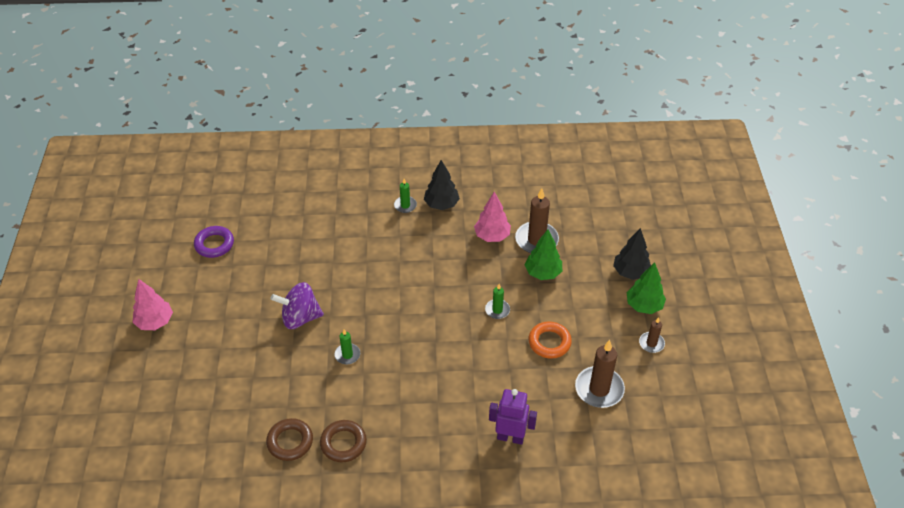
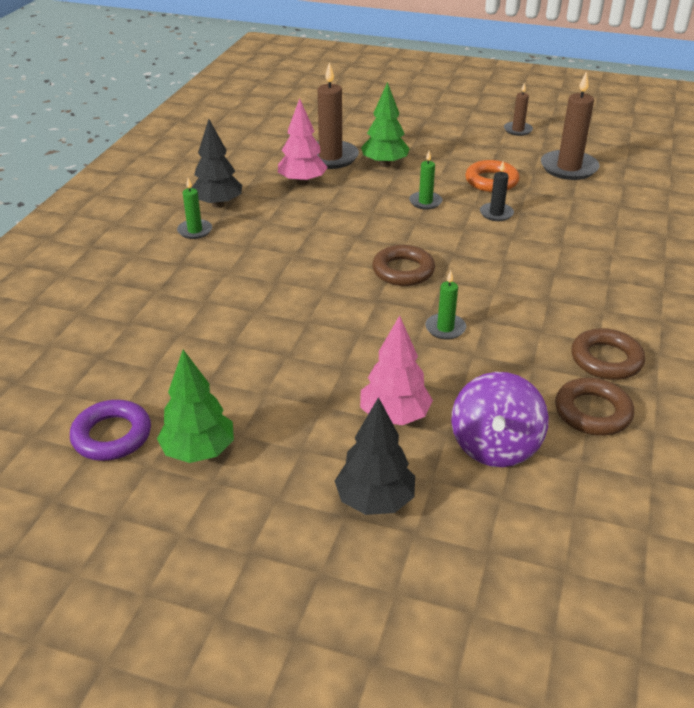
camera: 70 degrees left, 10 degrees down
(155, 322) = (254, 551): pink tree -> pink tree (394, 416)
(300, 318) = (349, 361): purple spinning top -> purple spinning top (495, 446)
(402, 319) = (403, 271): none -> brown ring
(500, 354) = (496, 213): none -> black candle
(510, 437) = (623, 231): purple robot -> none
(630, 272) = (415, 119): black tree -> black tree (375, 500)
(644, 306) = (465, 123): green tree -> green tree (199, 451)

